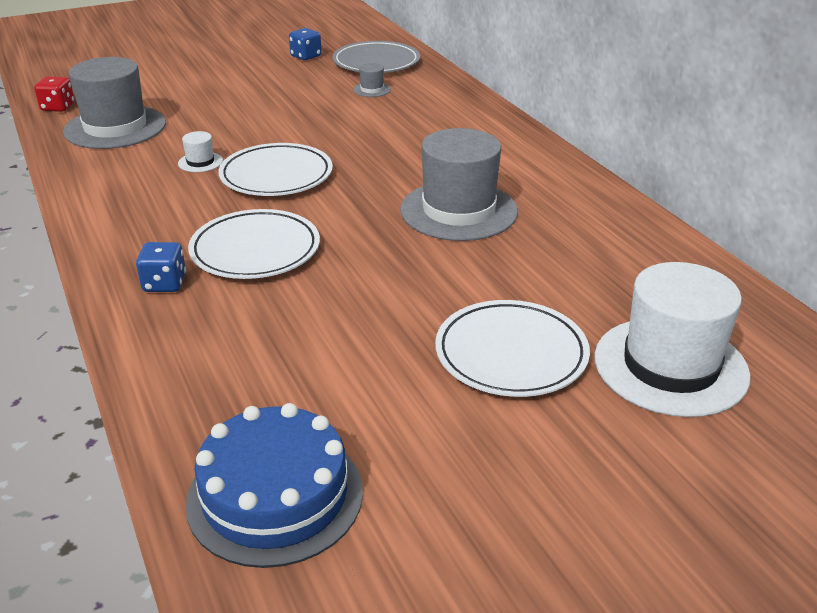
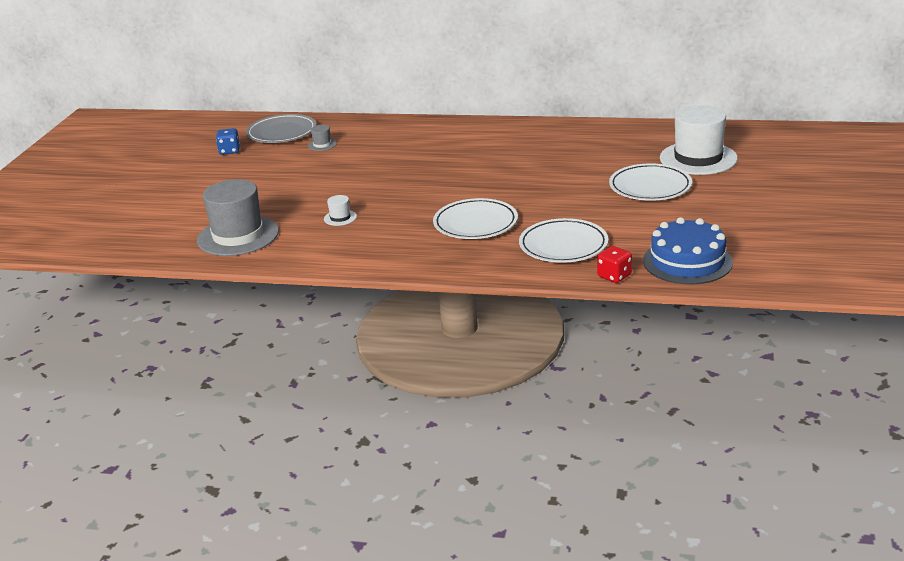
camera: 50 degrees left, 5 degrees down
(58, 107) = (164, 251): red dice -> red dice (614, 276)
(164, 284) = (477, 255): blue dice -> none
(276, 175) = (395, 199): white plate -> white plate (563, 245)
(458, 211) = (511, 162): grey hat -> none

